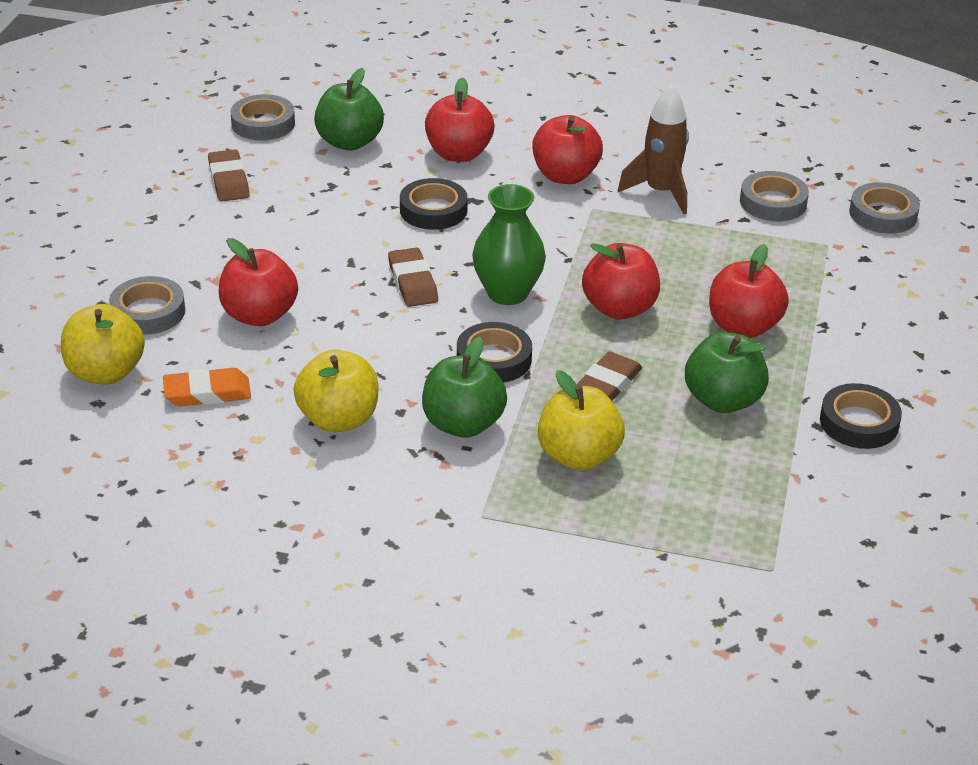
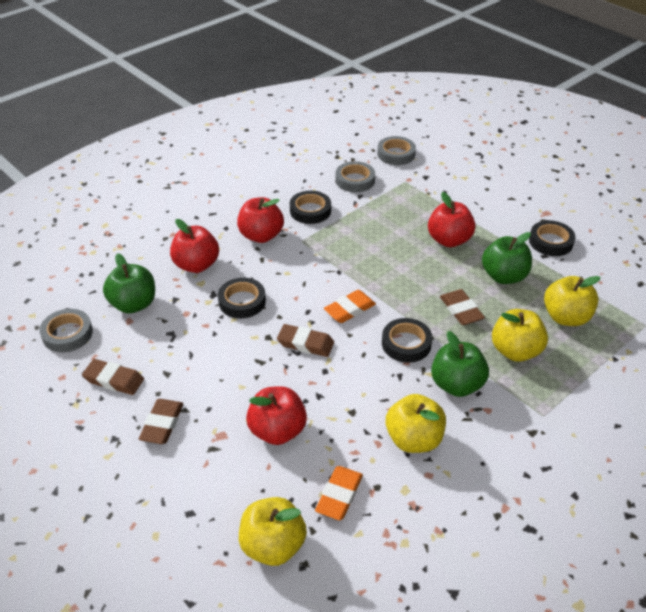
camera: 55 degrees left, 5 degrees up
(148, 312) = (223, 490): grey tape -> none
(198, 236) = (162, 424): none -> brown eraser
(507, 293) = (349, 309): green vase -> orange eraser
(619, 308) = (399, 274): red apple -> none
(660, 192) = (310, 211): brown rocket -> black tape
(700, 484) = (566, 317): none -> yellow apple

